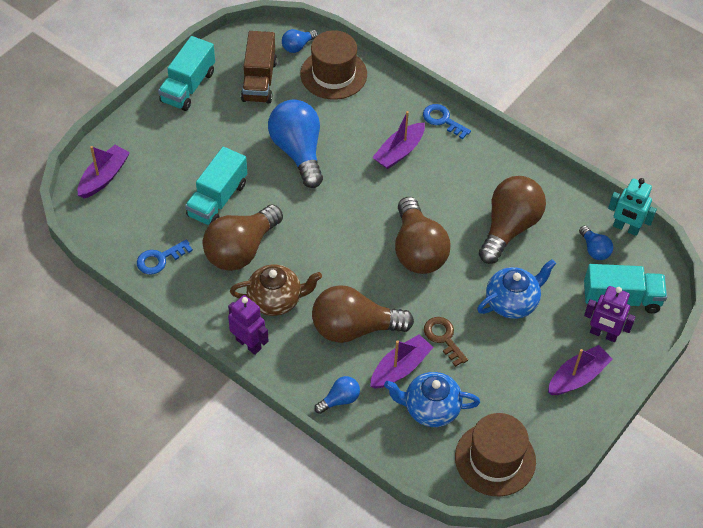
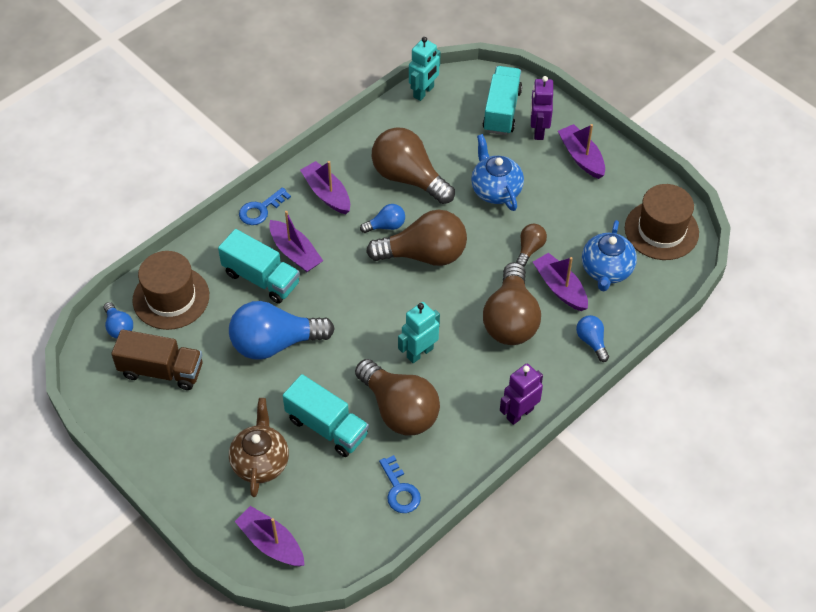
camera: 80 degrees left, 0 degrees up
(188, 87) = (151, 444): turquoise truck -> turquoise truck (261, 278)
(276, 300) = (468, 384): brown teapot -> brown teapot (260, 462)
(304, 258) = (419, 352): none -> turquoise robot
(443, 338) = (530, 249): brown key -> brown light bulb
(473, 166) = (327, 194): none -> purple boat
(594, 249) = (444, 119): blue light bulb -> blue light bulb (386, 226)
(603, 334) = (538, 130): purple robot -> purple robot turned 150 degrees clockwise

